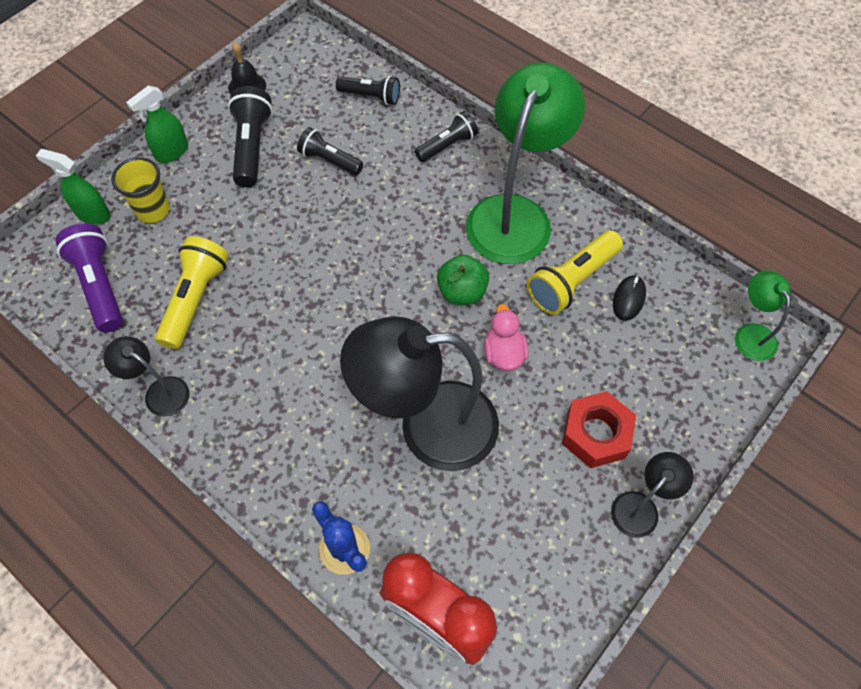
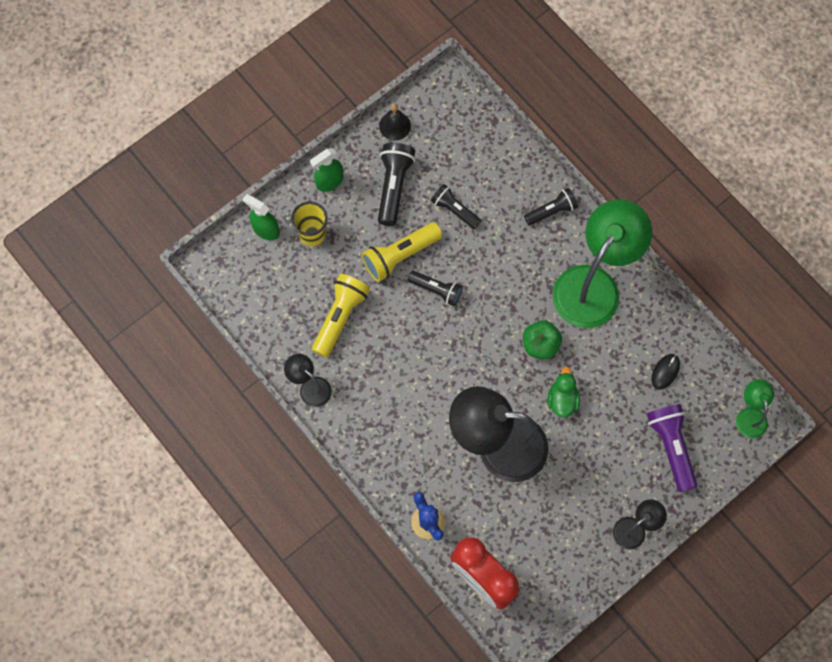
camera: 10 degrees right, 10 degrees up
(100, 285) = (269, 293): purple flashlight -> purple flashlight (671, 447)
(371, 96) = (496, 152): black flashlight -> black flashlight (436, 290)
(503, 353) = (562, 399): pink duck -> green duck
(572, 281) = (625, 349): yellow flashlight -> yellow flashlight (400, 256)
(596, 434) = (616, 472): red nut -> none

